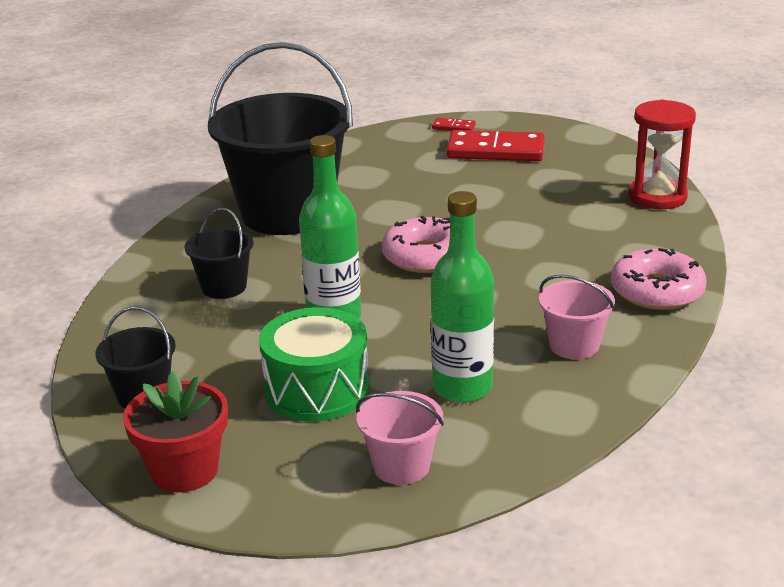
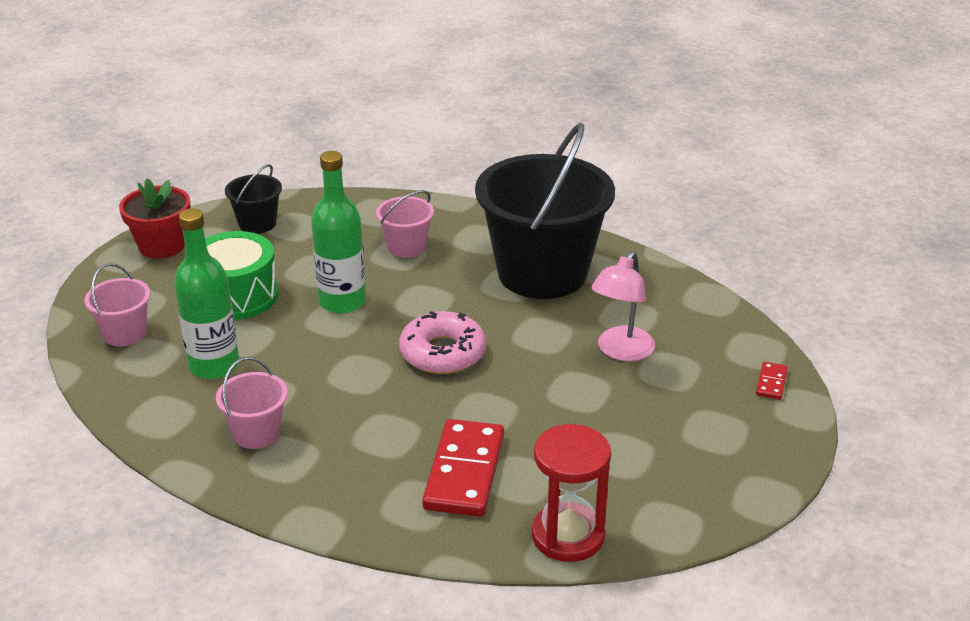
camera: 90 degrees right, 5 degrees up
(224, 287) = (406, 247): black bucket -> pink bucket
(417, 179) = (621, 351): none -> pink lamp
(495, 151) = (701, 412): red domino -> red domino (464, 472)
(657, 291) = (341, 501): pink donut -> none

